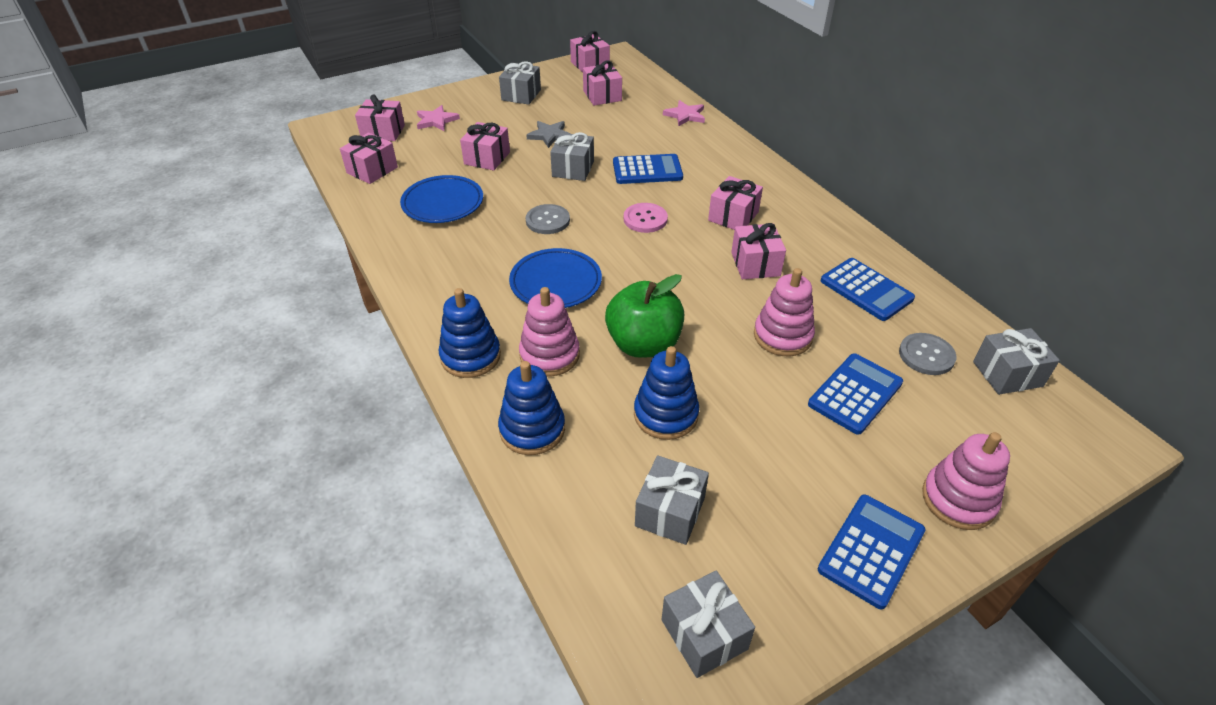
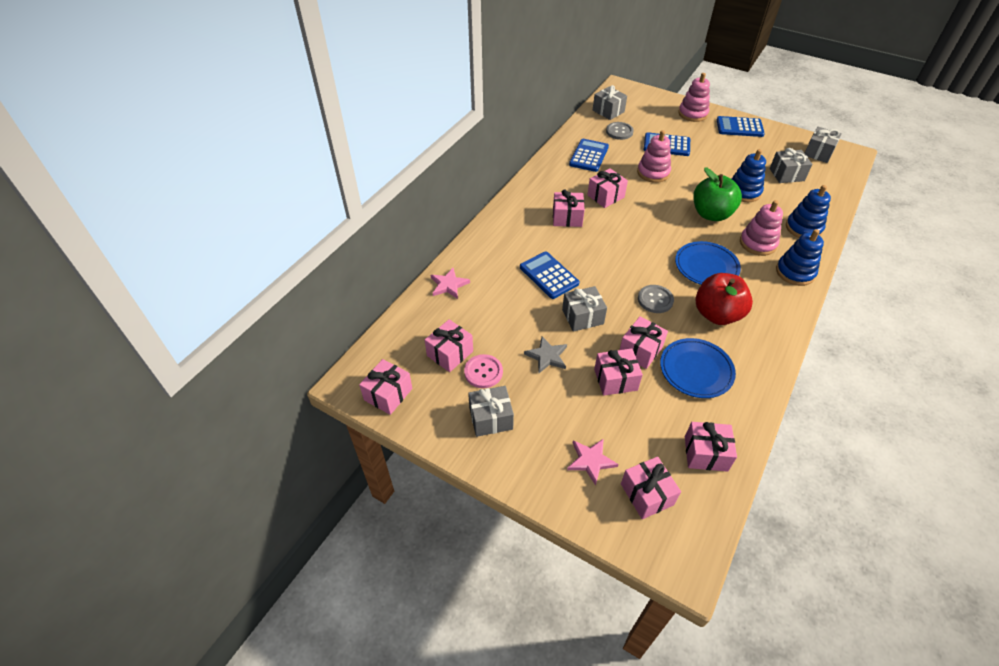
camera: 120 degrees left, 5 degrees up
(485, 252) = (717, 314): none -> red apple
(500, 183) = (640, 350): none -> pink gift
(645, 219) = (607, 254): pink button -> pink button (483, 372)

